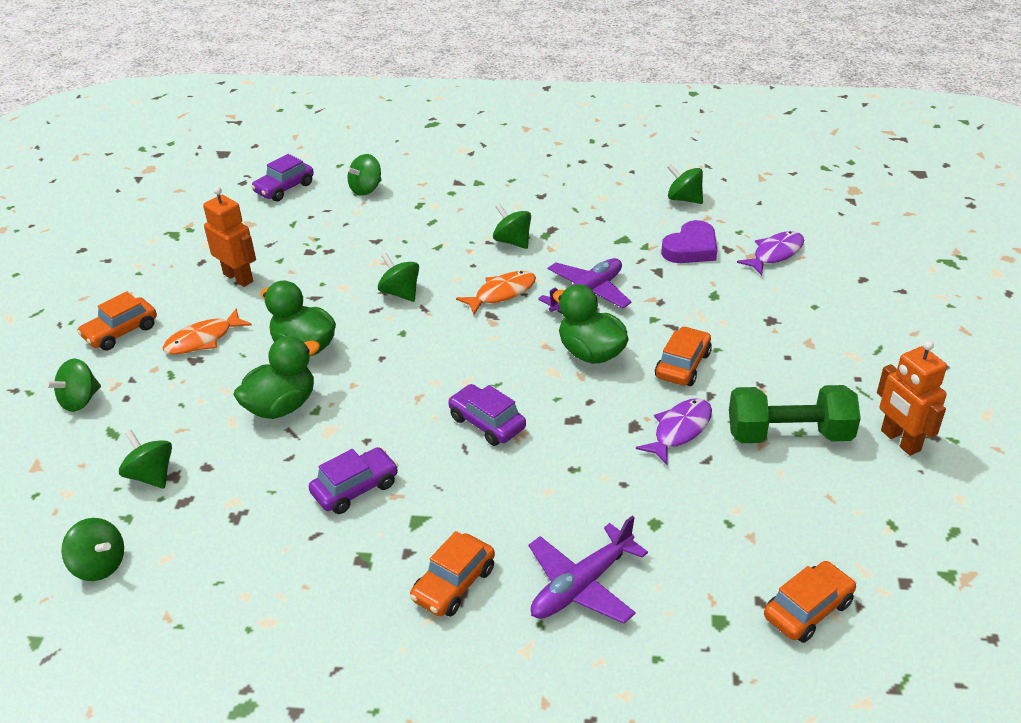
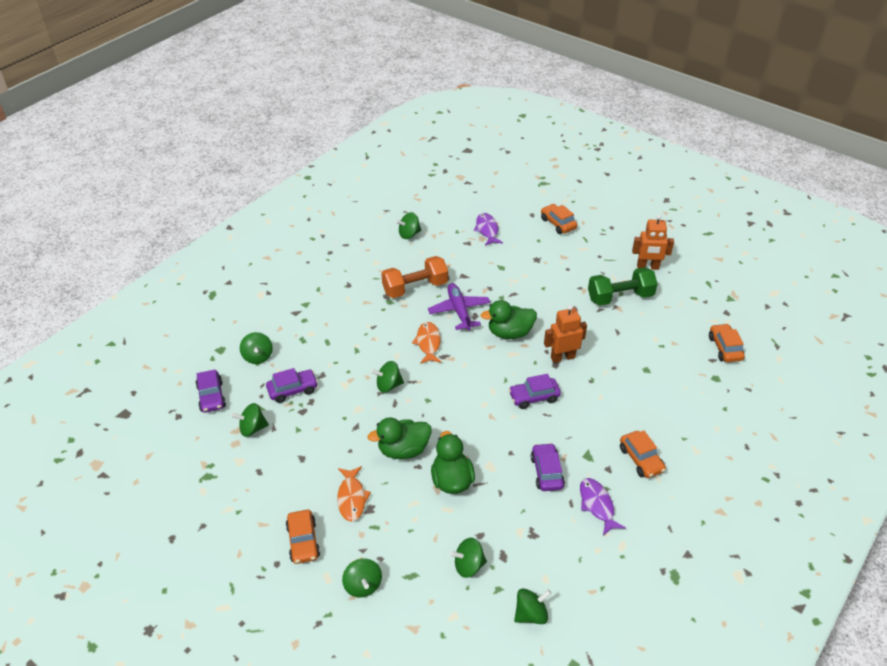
camera: 60 degrees left, 5 degrees up
(238, 277) = (298, 457): orange robot -> orange robot (562, 357)
(335, 232) = (293, 390): none -> purple car
(512, 241) = (383, 317): green spinning top -> green spinning top (252, 428)
(581, 585) = (669, 413): purple plane -> none
(591, 243) = (415, 288): none -> orange dumbbell
(679, 430) = (591, 330): purple fish -> purple fish (597, 505)
(683, 365) = (546, 305): orange car -> orange car (558, 223)
(691, 248) = (455, 255): purple heart -> none
(789, 434) = (620, 297): green dumbbell -> green dumbbell turned 45 degrees clockwise

